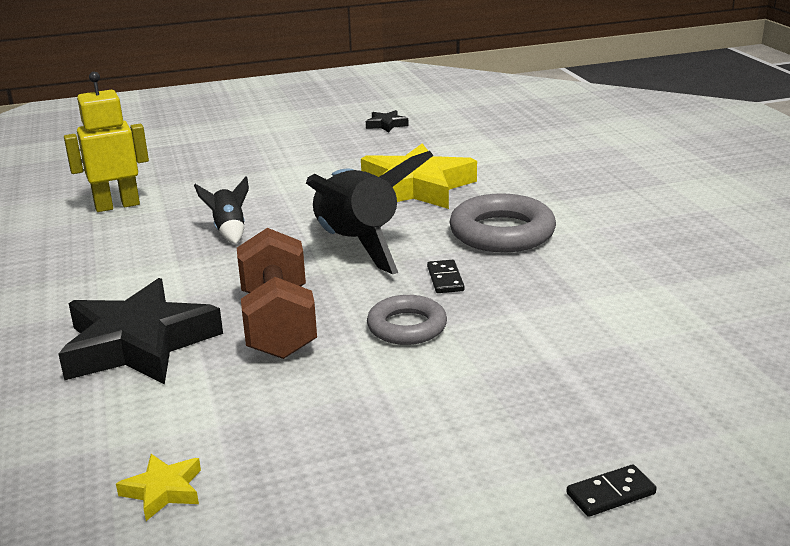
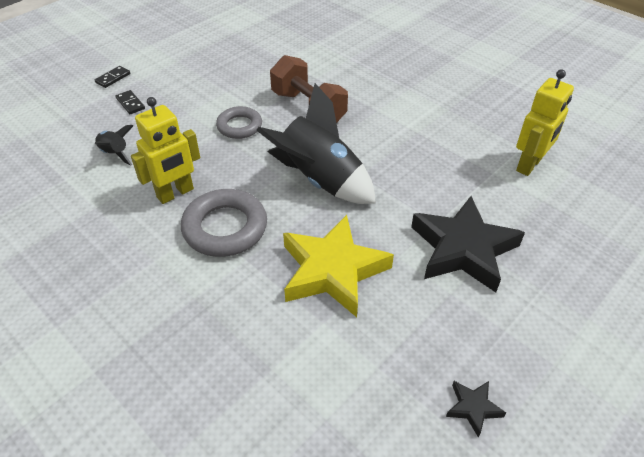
camera: 150 degrees right, 20 degrees up
(139, 344) = (362, 79): black star -> black star (463, 249)
(163, 491) = (278, 36): yellow star -> none
(229, 231) = (418, 166): black rocket -> black rocket (115, 154)
(445, 279) = (240, 167): black domino -> black domino (130, 103)
(547, 273) = (175, 193): none -> yellow robot

